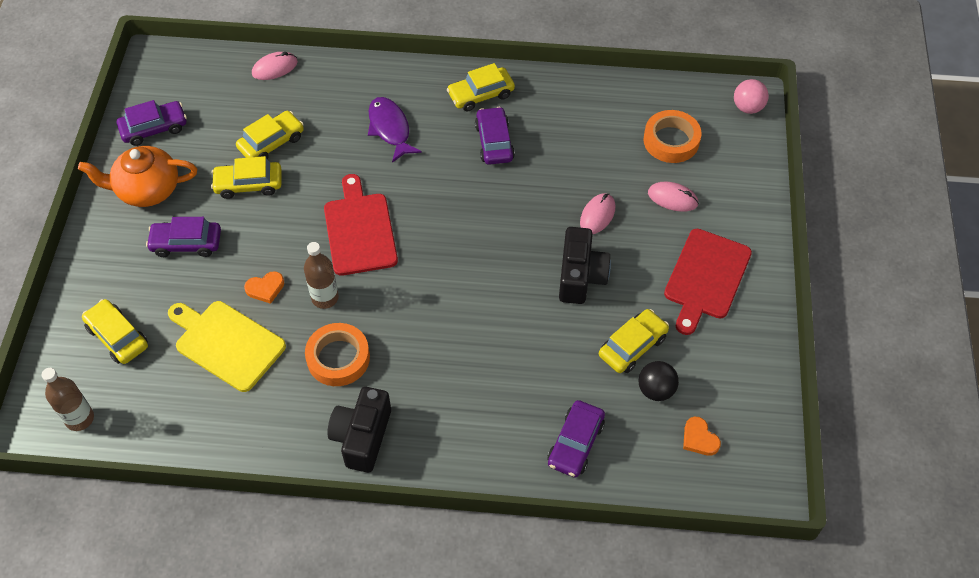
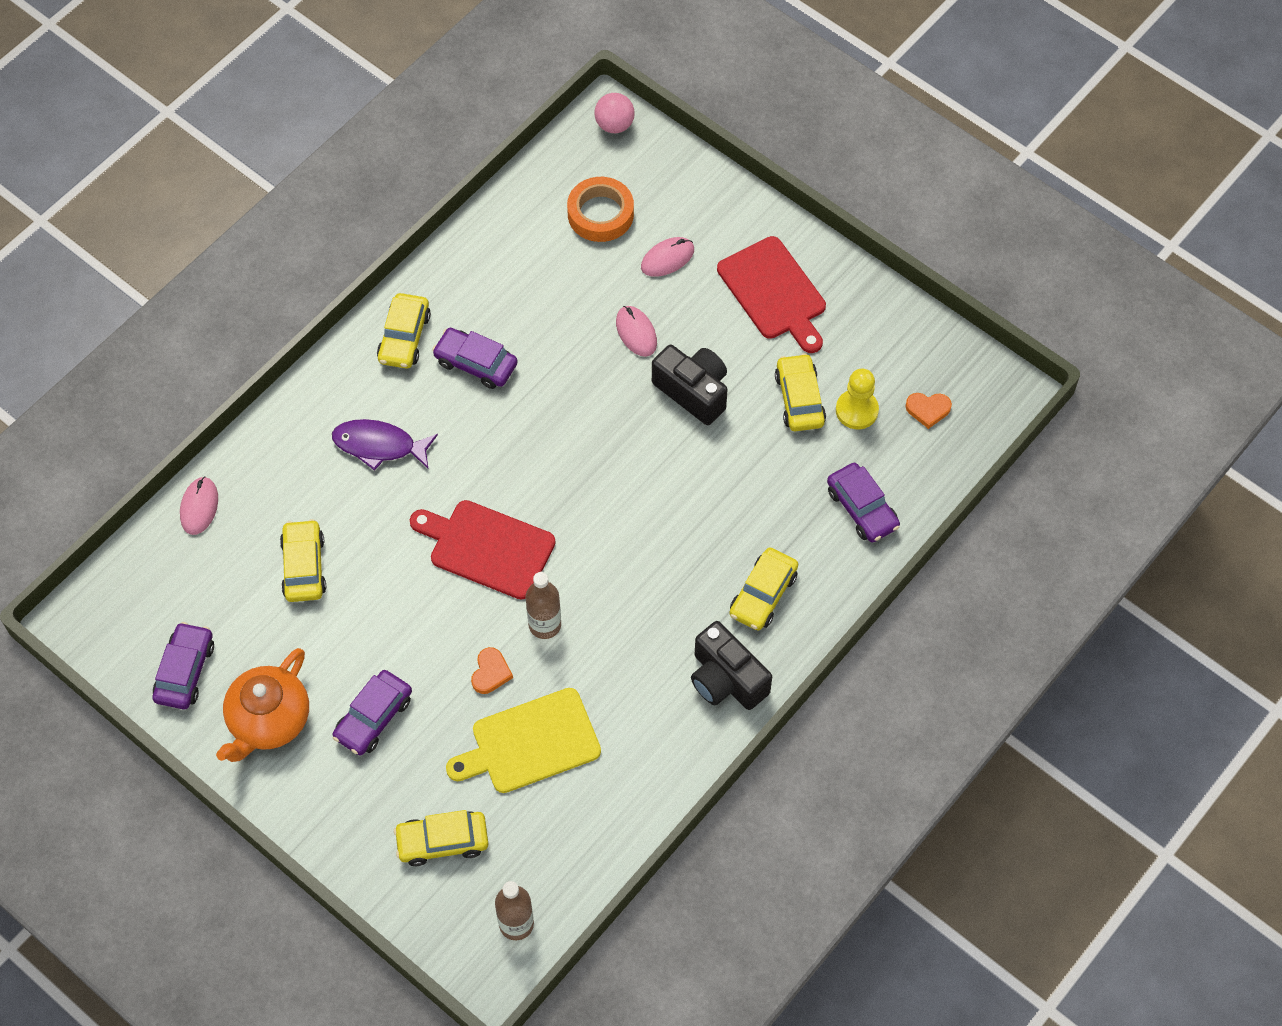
camera: 55 degrees left, 5 degrees up
(248, 184) = (343, 618): yellow car -> yellow car (763, 594)
(338, 358) = (624, 652): orange tape -> none
(656, 390) = (856, 410): black ball -> yellow pawn

